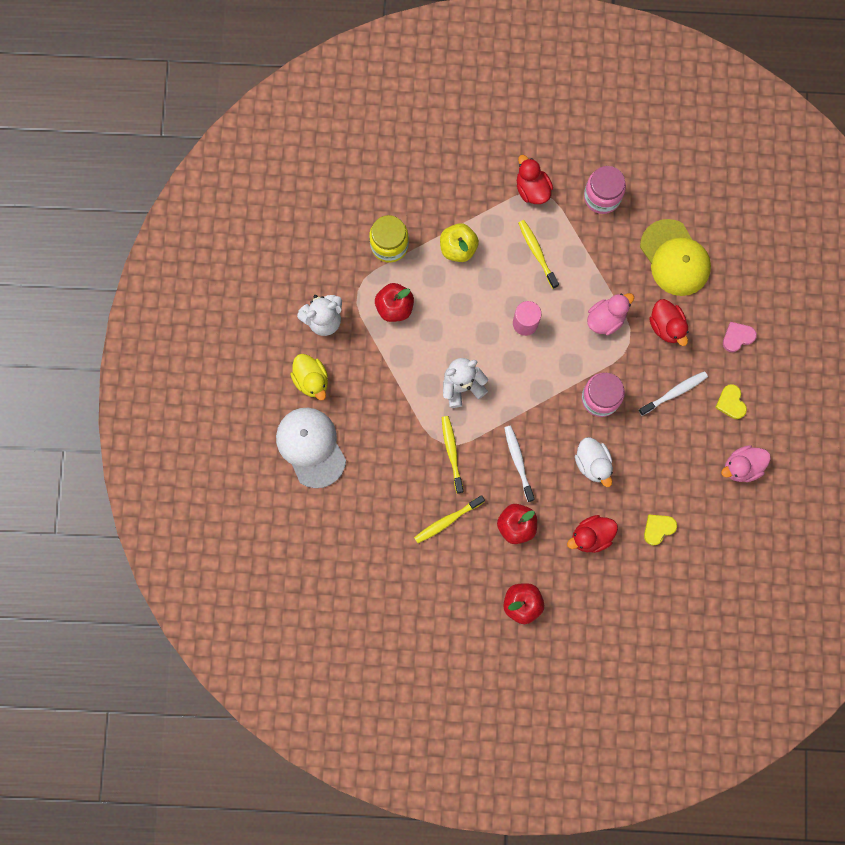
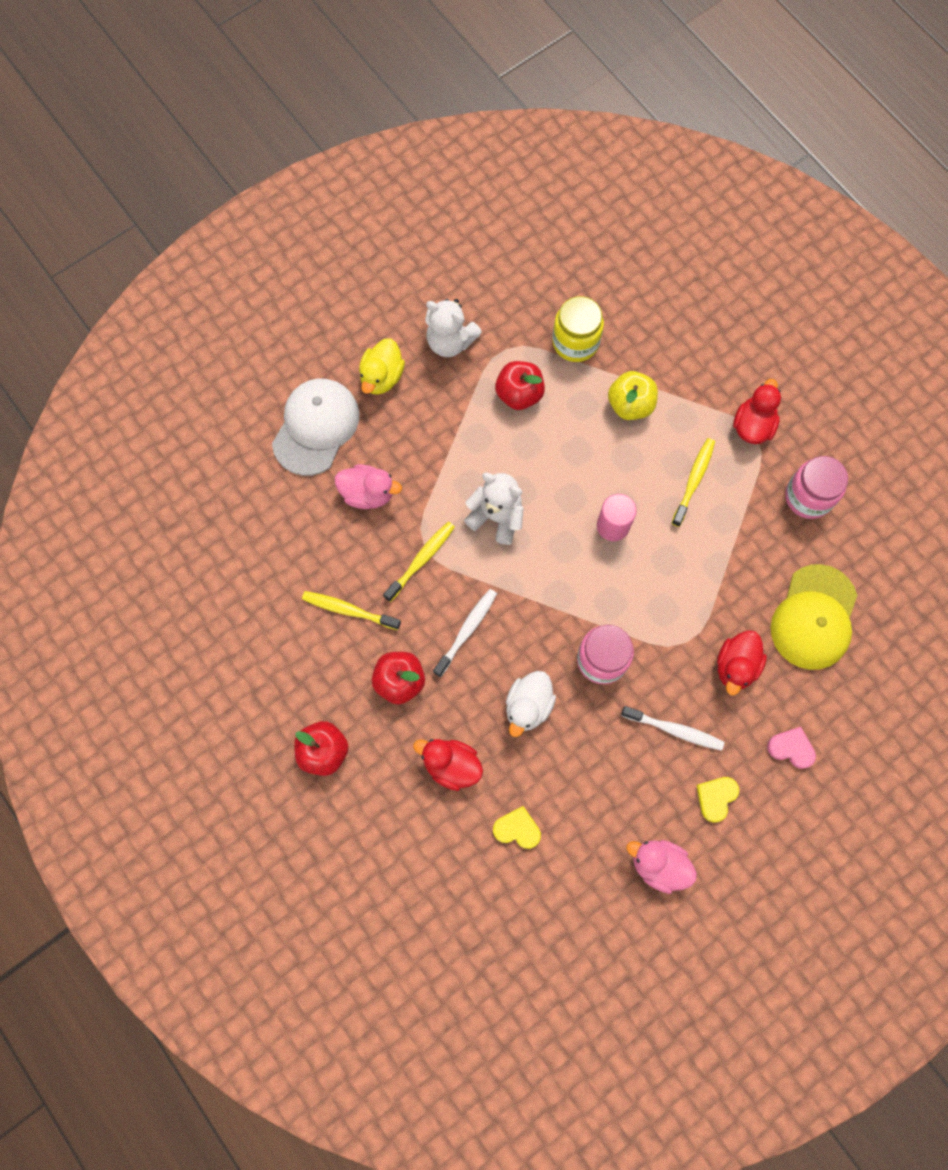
camera: 50 degrees right, 5 degrees down
(606, 319) = (688, 600): pink duck -> pink duck (368, 493)

